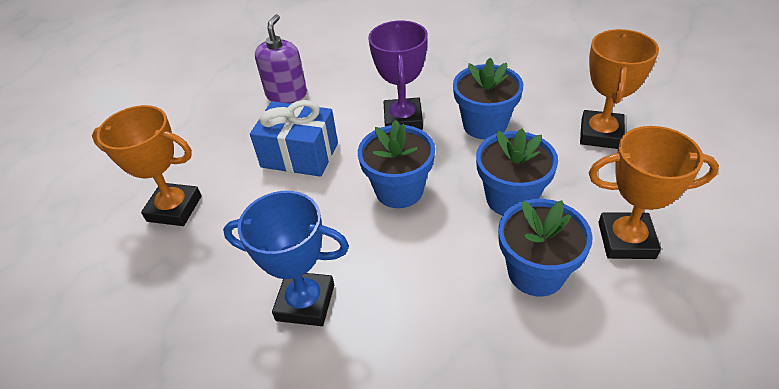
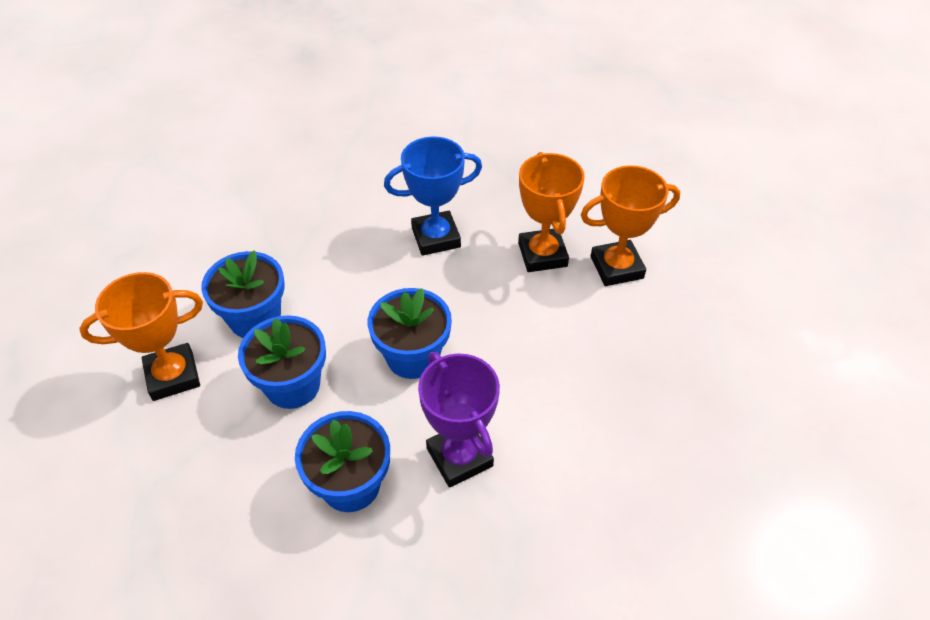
camera: 150 degrees right, 5 degrees up
(286, 94) = (643, 449): purple soap dispenser -> none
(299, 155) = (547, 363): blue gift -> none
(600, 134) = (197, 519): orange trophy -> orange trophy (542, 255)

